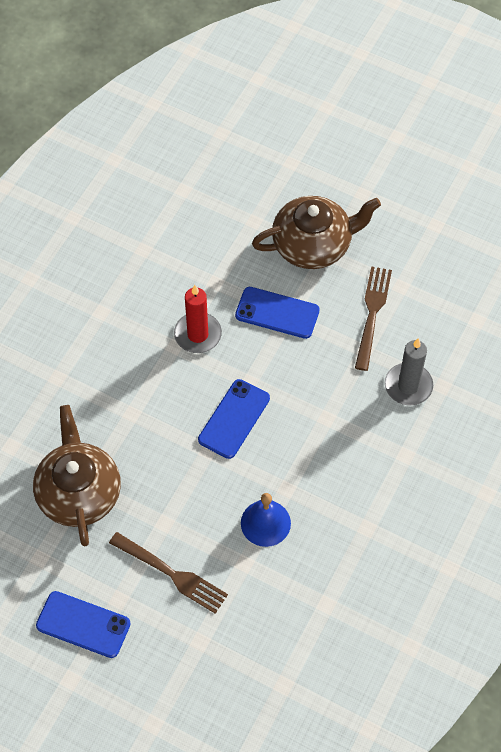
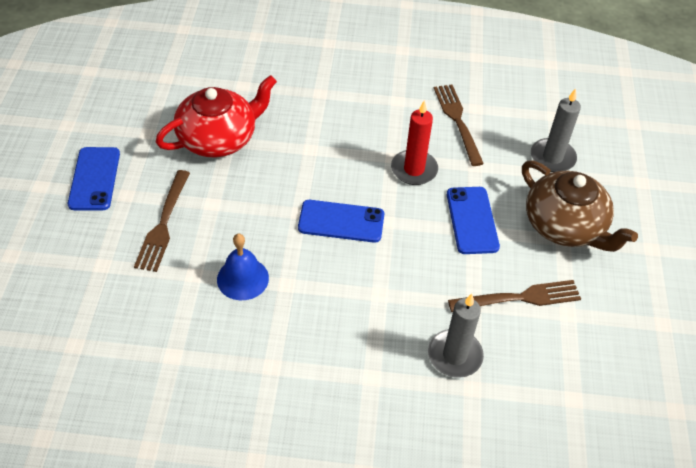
camera: 65 degrees right, 10 degrees down
(79, 492) = (219, 138): brown teapot -> red teapot
(153, 272) = (457, 121): none -> brown fork
(233, 216) = (552, 157): none -> grey candle

